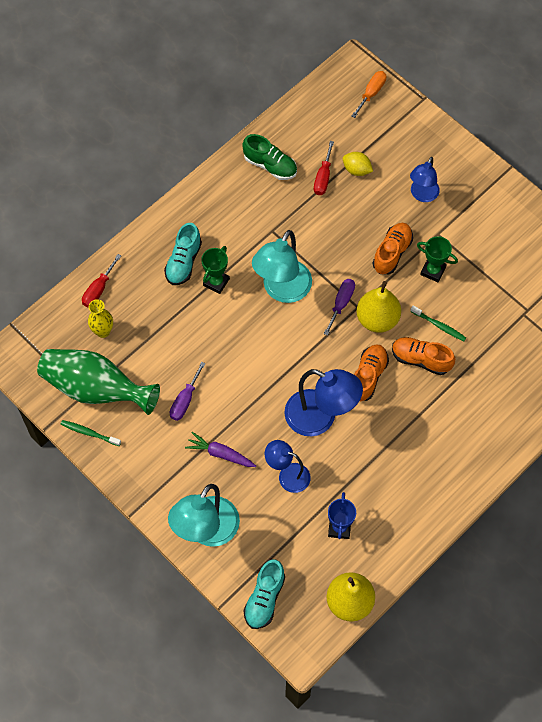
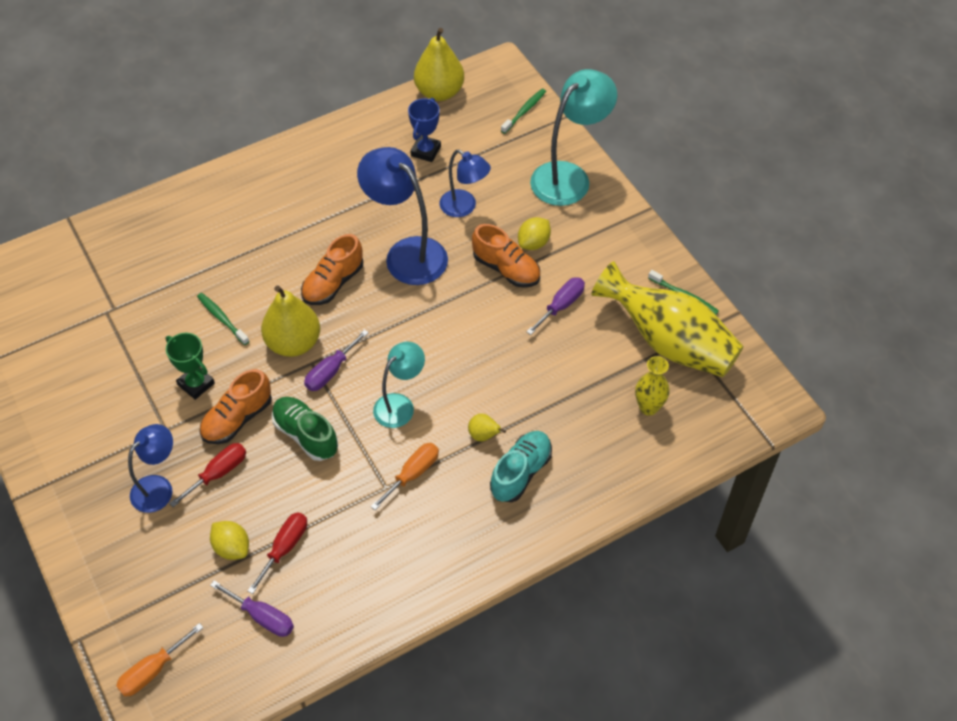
camera: 165 degrees left, 10 degrees down
(96, 388) = (668, 342): green vase -> yellow vase
(98, 289) = (645, 462): red screwdriver -> red screwdriver (218, 473)
(216, 282) = (484, 435): green trophy -> yellow pear
(220, 454) = (533, 243): purple carrot -> yellow lemon
(257, 243) = (412, 474): none -> orange screwdriver
(264, 598) = (524, 111): turquoise shoe -> green toothbrush
(270, 165) = (354, 586): green shoe -> green shoe (306, 435)
(282, 290) = (400, 405): turquoise lamp -> turquoise lamp, size x0.61
(320, 135) = (262, 617): none -> purple screwdriver
(421, 359) = (262, 287): orange shoe -> orange shoe (506, 269)

